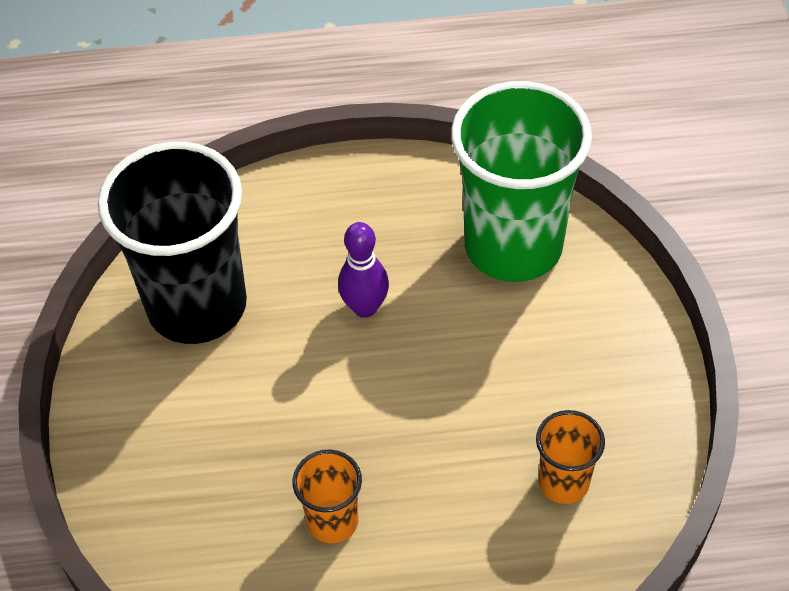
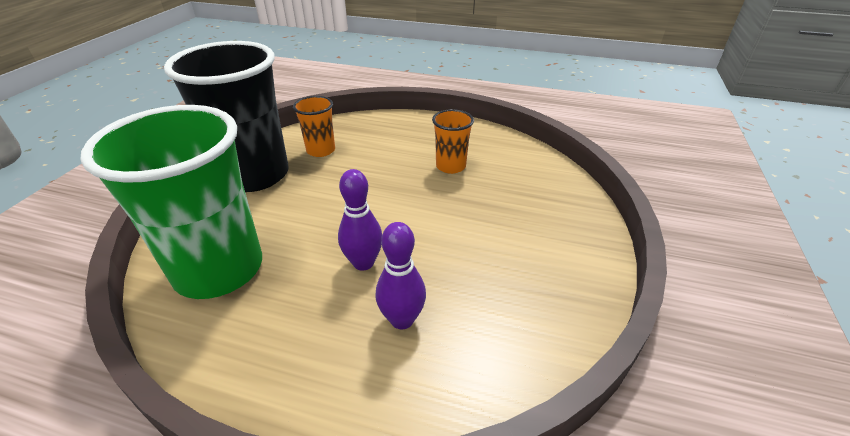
camera: 160 degrees left, 15 degrees down
(197, 305) = (500, 309): black cup -> black cup (255, 175)
(291, 262) = (402, 319): none -> purple bowling pin

